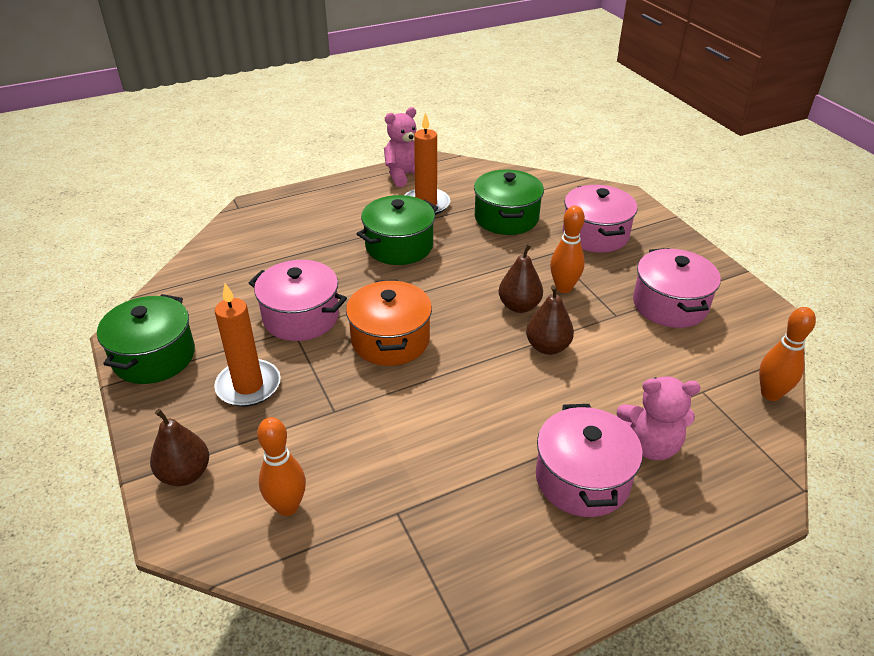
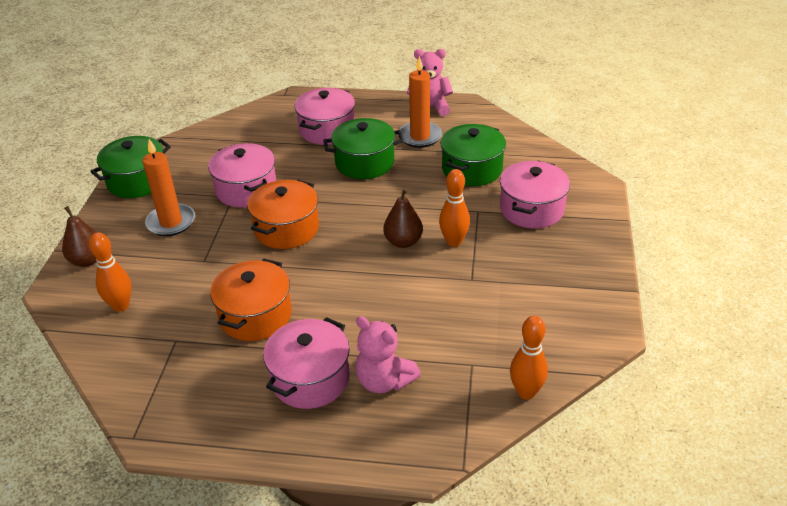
camera: 35 degrees right, 0 degrees up
(456, 442) = (255, 315): none -> orange pot
(547, 347) = (390, 280): brown pear -> none
(670, 305) = (527, 289): pink pot -> pink pot (327, 130)

